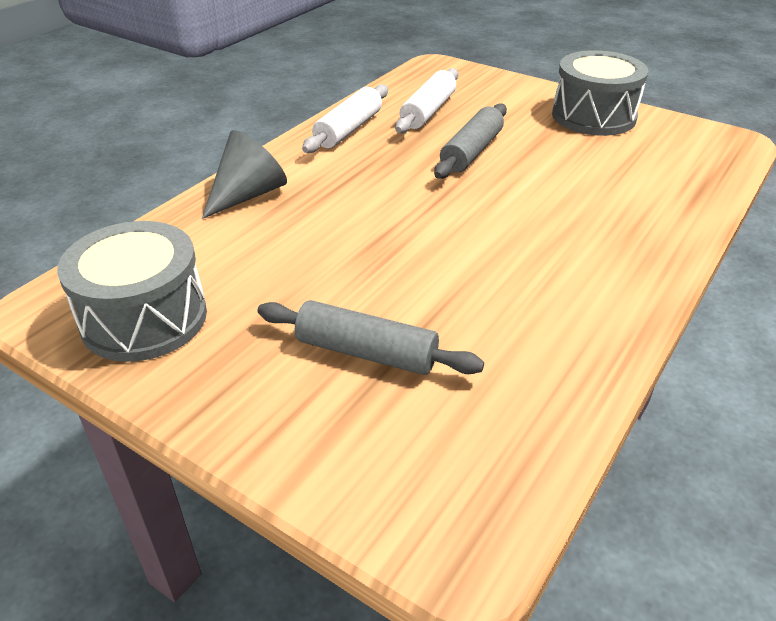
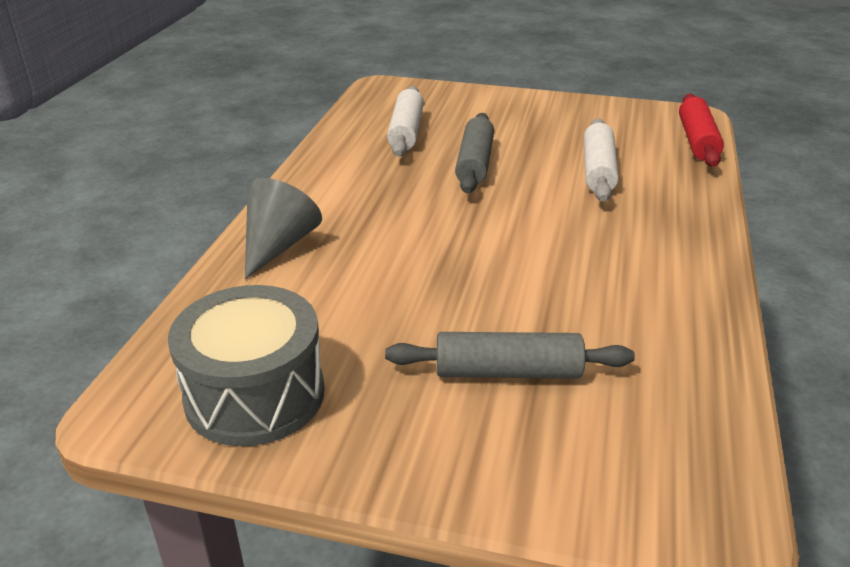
camera: 20 degrees left, 5 degrees down
(348, 129) = (338, 162): white rolling pin -> white rolling pin (597, 170)
(593, 116) = (562, 113): grey drum -> none
(719, 167) = (697, 141): none -> red rolling pin

